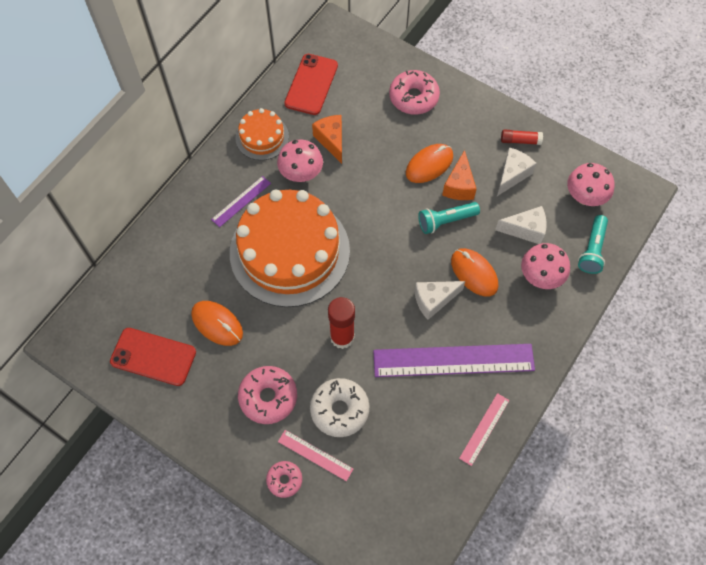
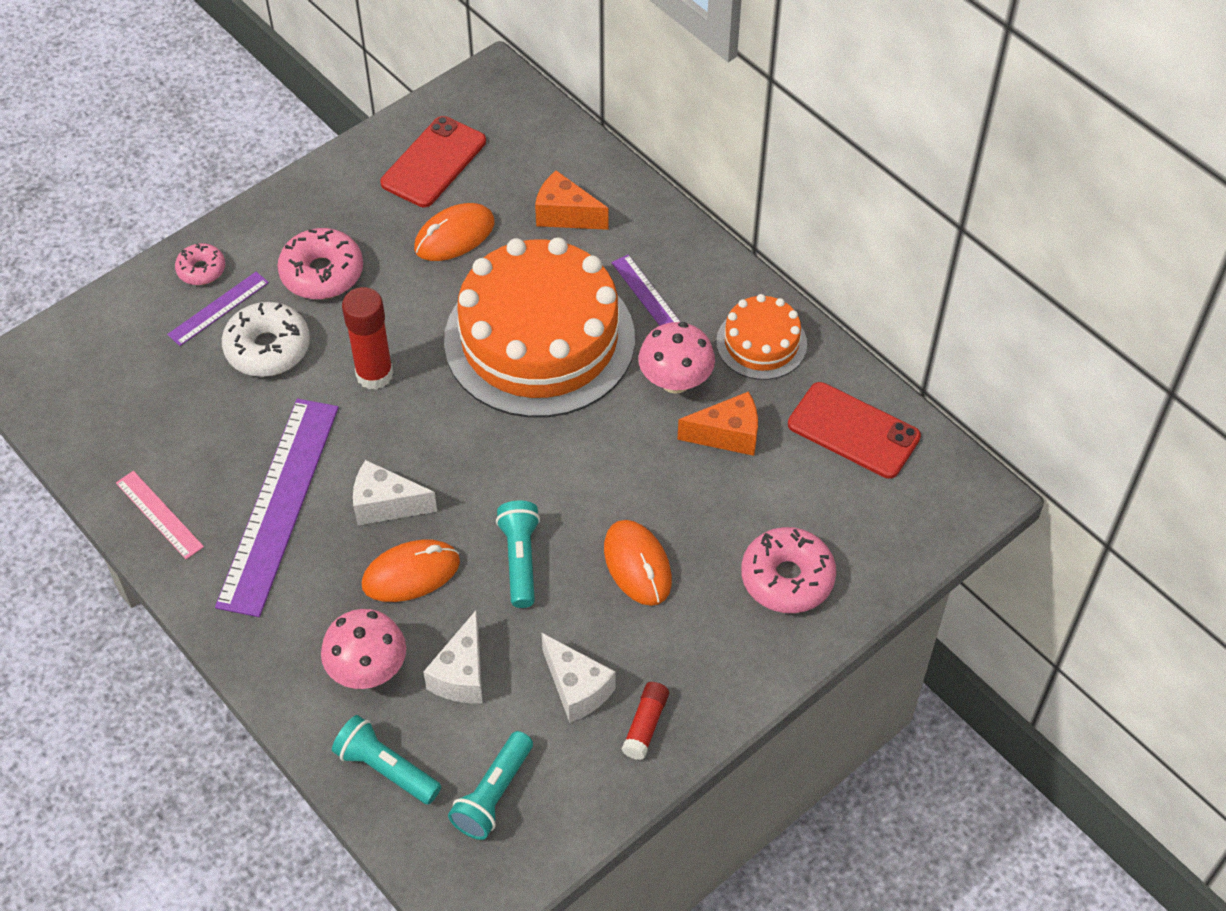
camera: 105 degrees right, 10 degrees down
(315, 455) = (218, 308): pink ruler -> purple ruler
(434, 300) = (386, 505): white cheese -> white cheese turned 75 degrees counterclockwise
(459, 186) = (581, 599): orange cheese -> orange cheese (565, 215)
(585, 197) = (493, 795): pink mushroom -> turquoise flashlight

